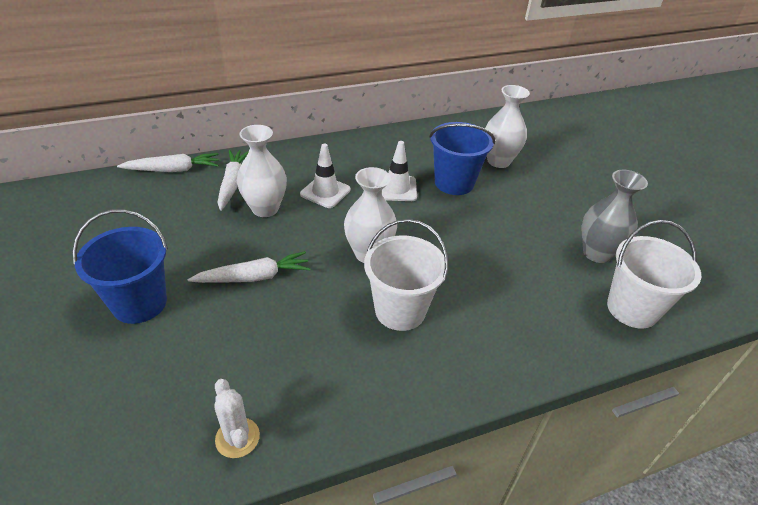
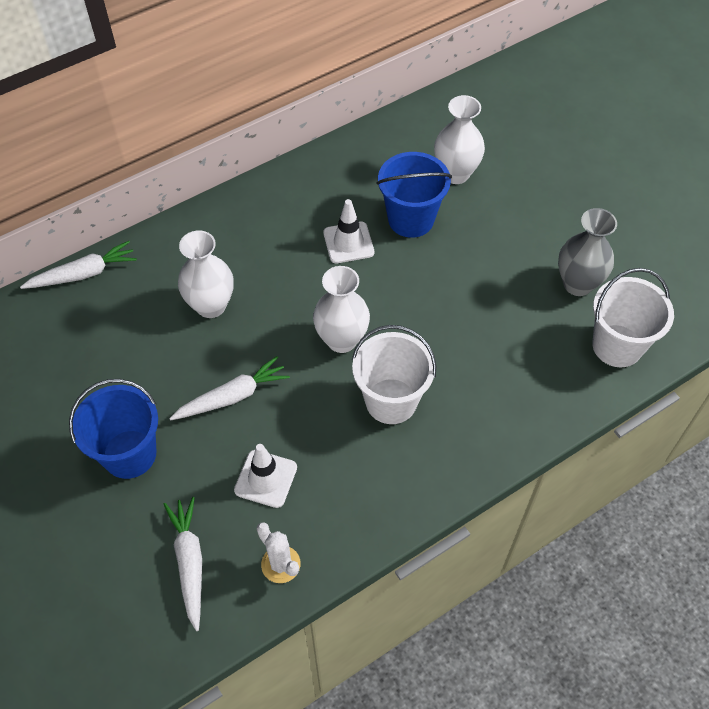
camera: 10 degrees left, 15 degrees up
(233, 184) = (161, 278): white carrot -> white carrot (189, 563)
(325, 192) = (270, 266): white traffic cone -> white traffic cone (266, 479)

